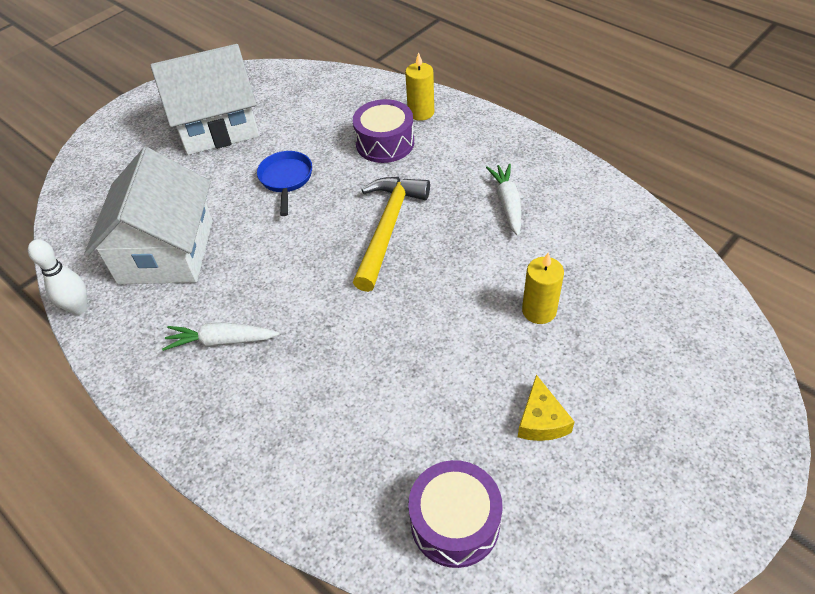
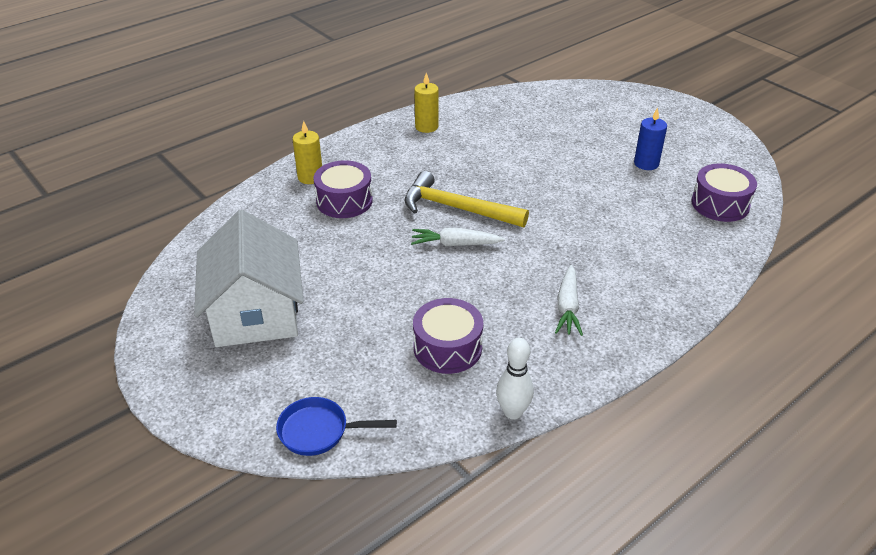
camera: 85 degrees left, 10 degrees down
(166, 251) = (447, 348): white house -> purple drum
(286, 180) = (371, 263): blue pan -> blue pan (319, 431)
(507, 203) = (447, 149): white carrot -> white carrot (455, 244)
(539, 311) = (557, 151): yellow candle -> yellow candle (426, 127)
(541, 420) = (646, 163): yellow cheese -> blue candle

